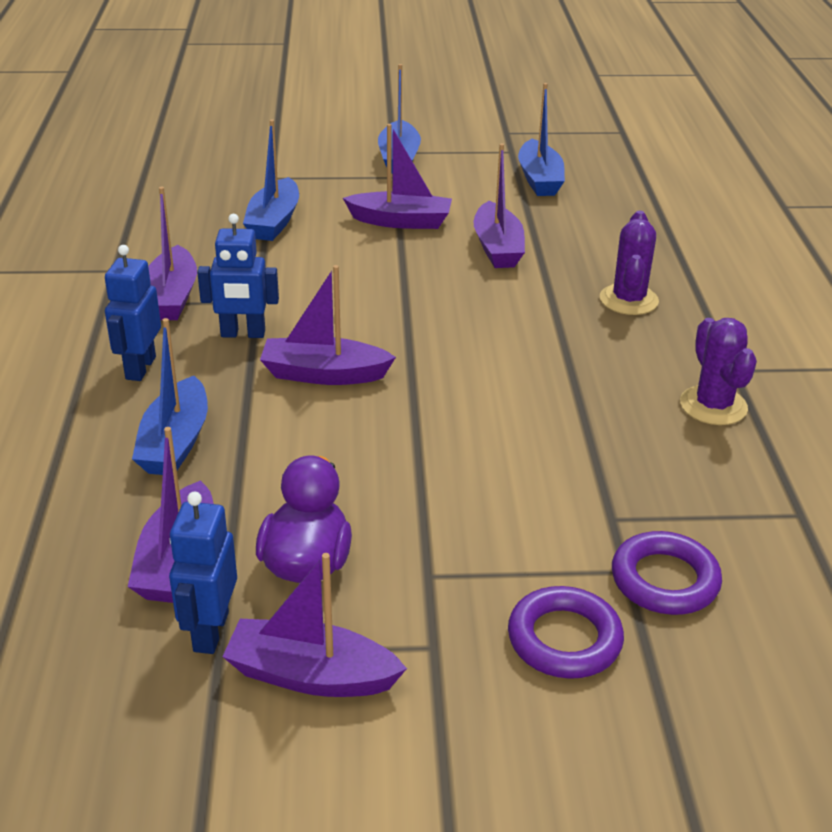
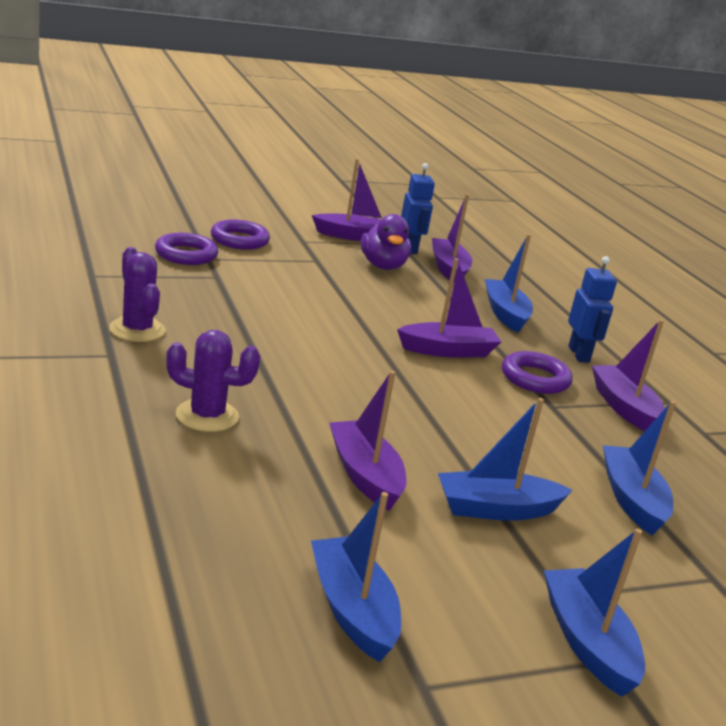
camera: 160 degrees right, 10 degrees down
(243, 334) = (535, 378): blue robot -> purple ring
(401, 221) = (496, 509): purple boat -> blue boat
(628, 300) = (207, 416): purple cactus -> purple cactus turned 75 degrees counterclockwise

